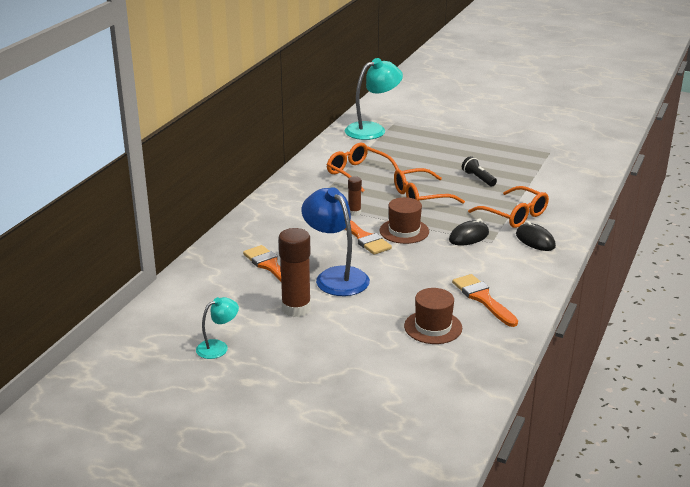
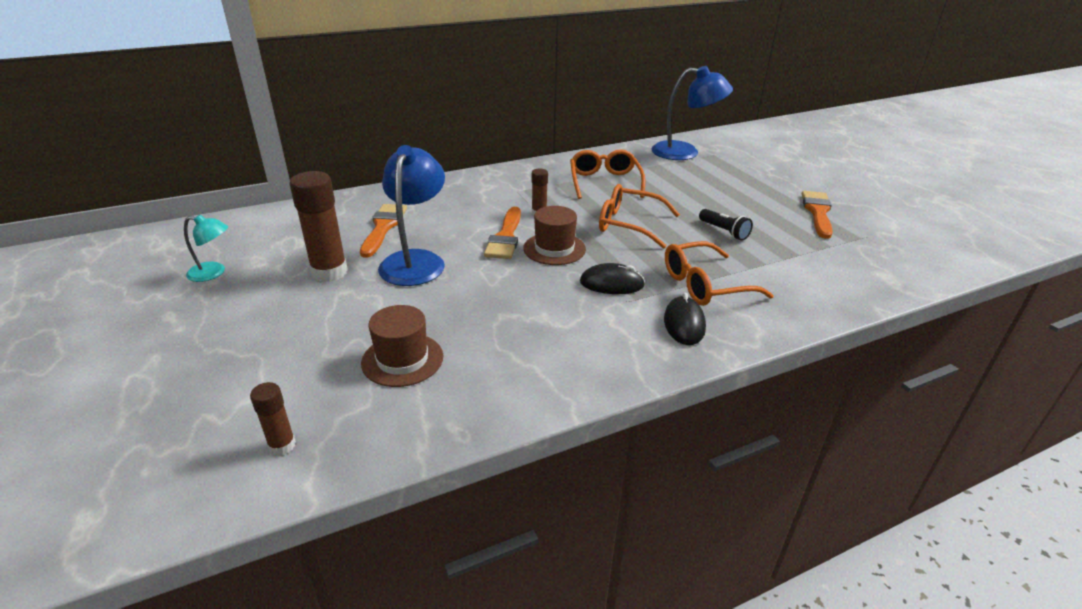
camera: 40 degrees right, 5 degrees up
(372, 129) = (685, 152): turquoise lamp -> blue lamp
(450, 390) = (282, 445): none -> brown glue stick
(478, 178) = (724, 231): black flashlight -> black flashlight turned 135 degrees clockwise
(483, 298) = (508, 358): orange brush -> orange brush (817, 212)
(514, 215) = (704, 285): orange glasses -> orange glasses turned 75 degrees clockwise

